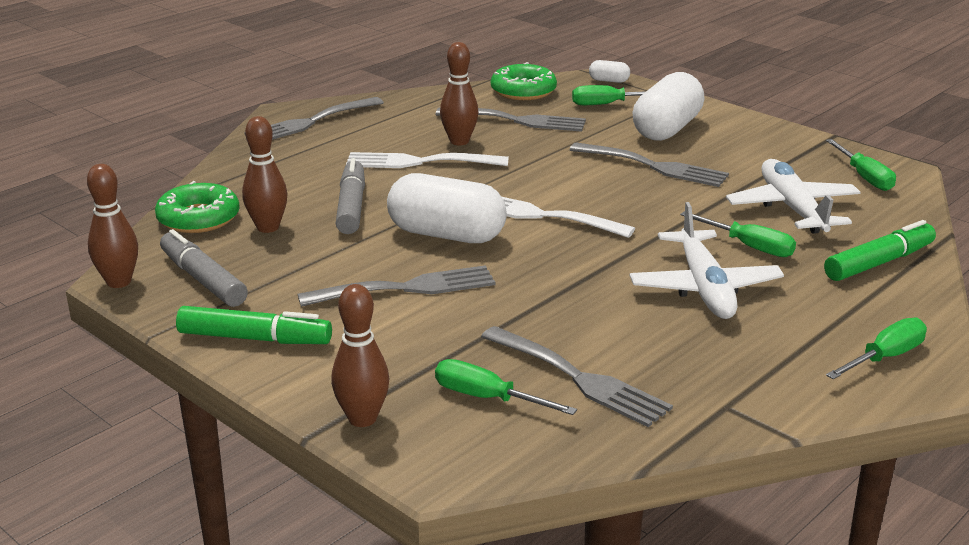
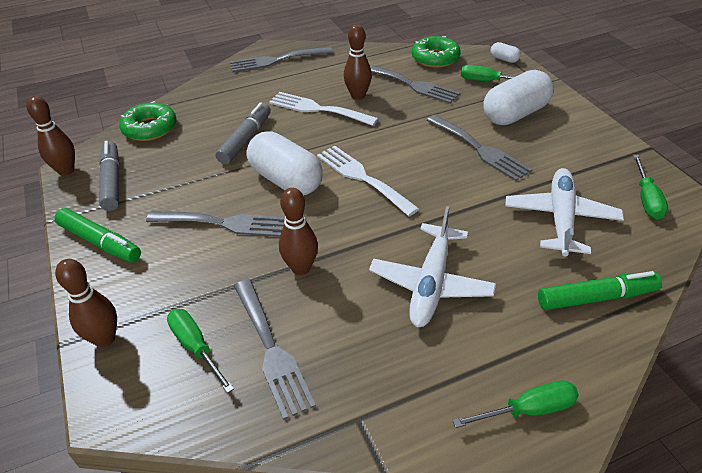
camera: 25 degrees right, 15 degrees up
(268, 227) = (182, 146): brown bowling pin -> brown bowling pin (301, 268)
(749, 246) = (497, 250): green screwdriver -> none

